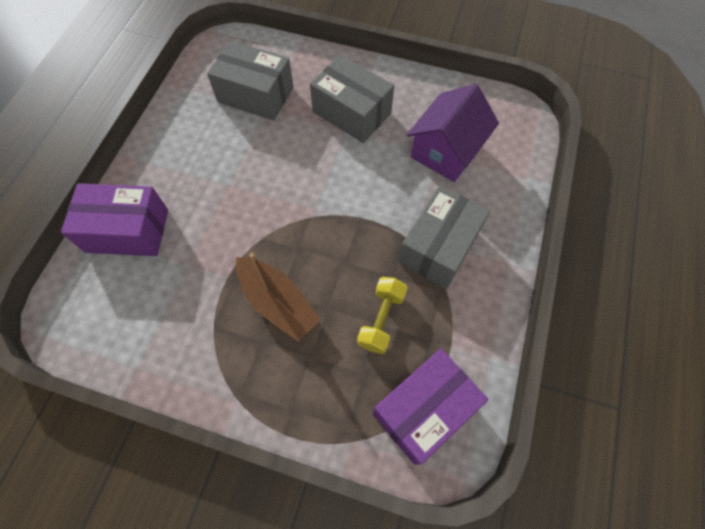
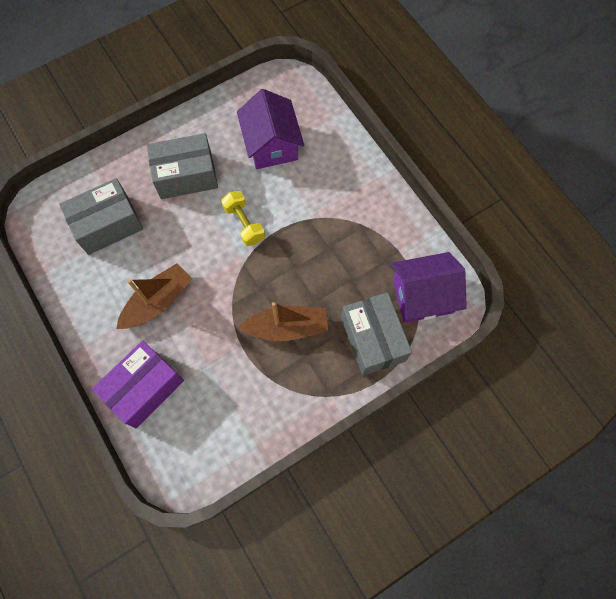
camera: 50 degrees left, 5 degrees up
(216, 180) = (158, 302): none -> brown boat
(381, 319) = (350, 276): yellow dumbbell -> yellow dumbbell (244, 224)
(424, 410) = (422, 296): purple box -> purple house
(439, 247) = (333, 206): grey box -> grey box (373, 339)

